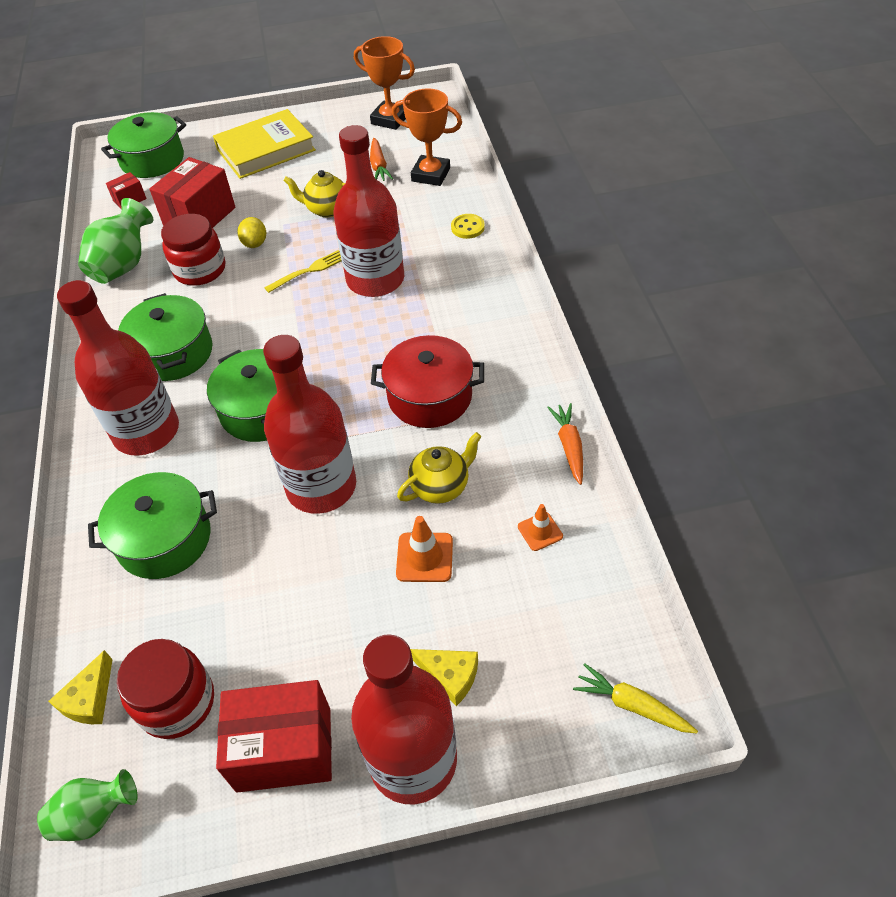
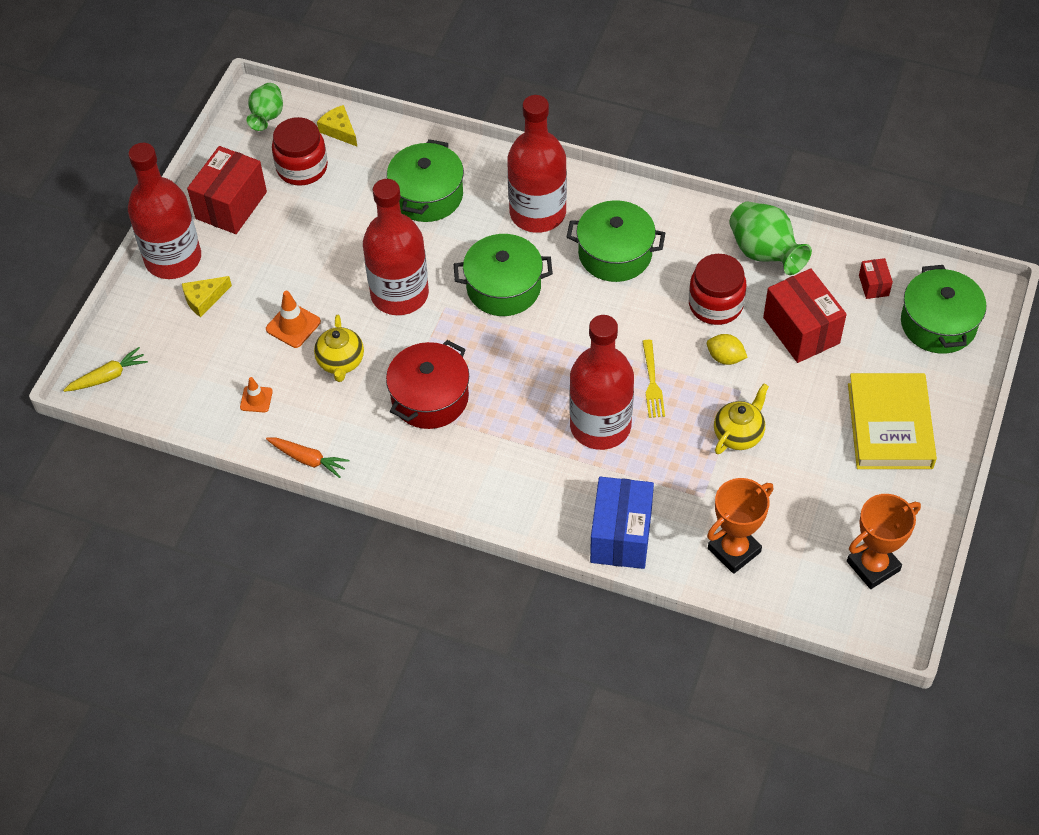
camera: 120 degrees right, 5 degrees up
(379, 166) = (784, 512): orange carrot -> none
(467, 227) = (621, 536): yellow button -> blue box

